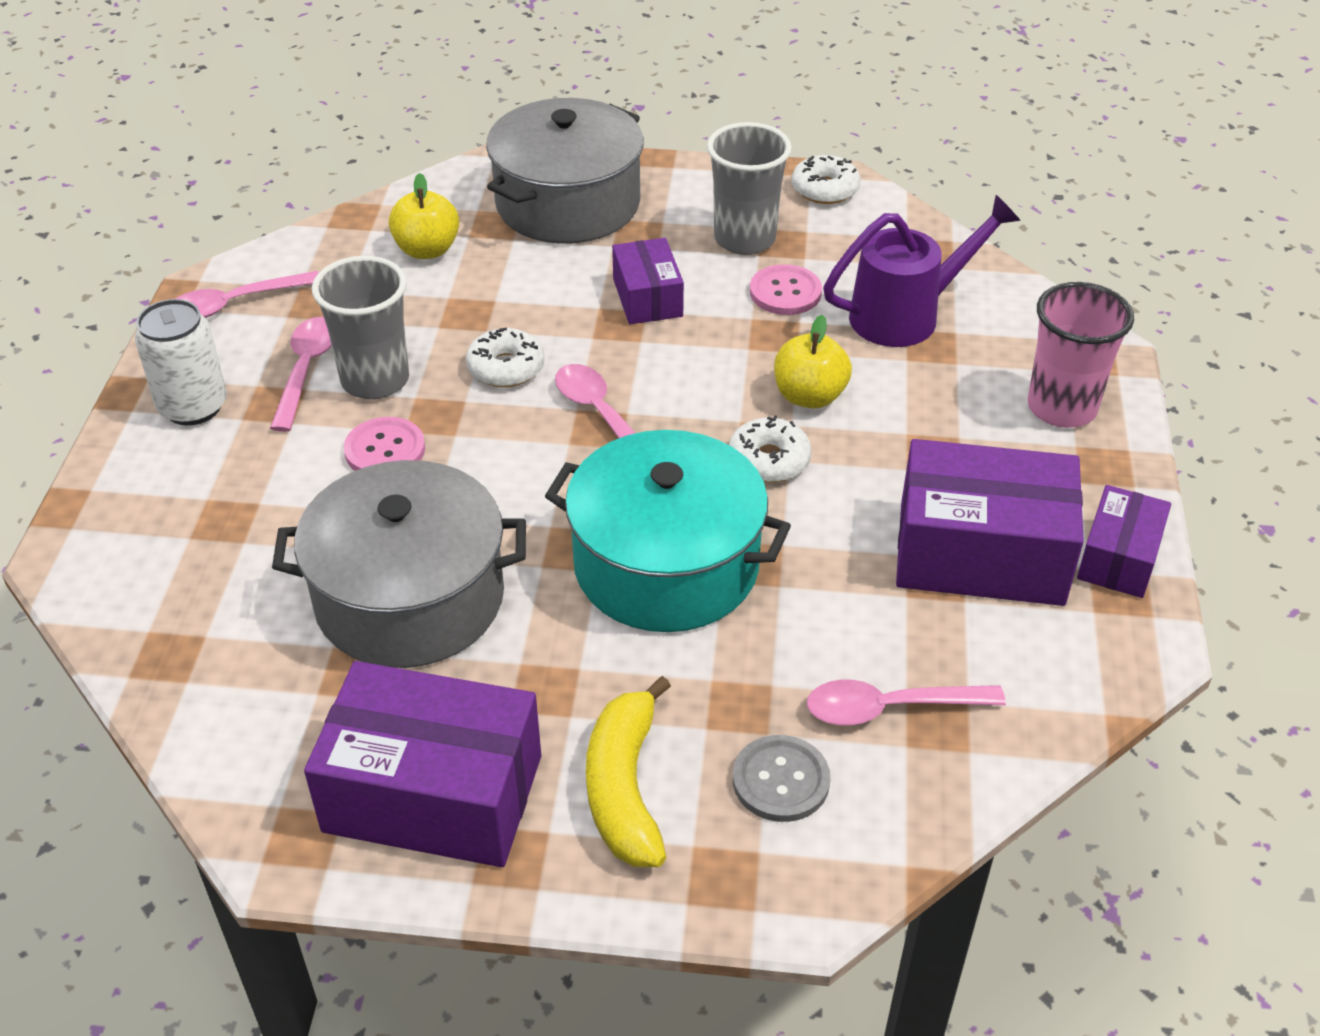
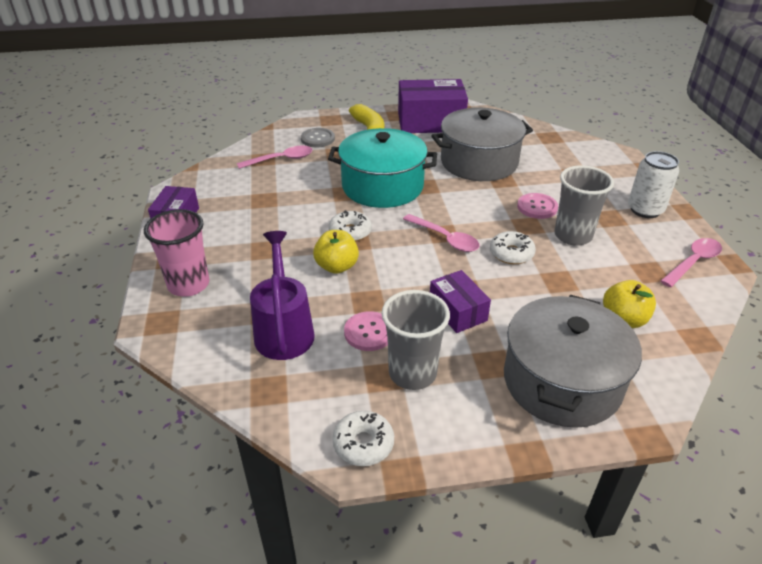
camera: 165 degrees right, 5 degrees down
(306, 370) = (612, 234): pink spoon -> none
(906, 315) = (284, 330): purple watering can -> purple watering can turned 120 degrees clockwise
(980, 553) = (242, 210): purple box -> none

